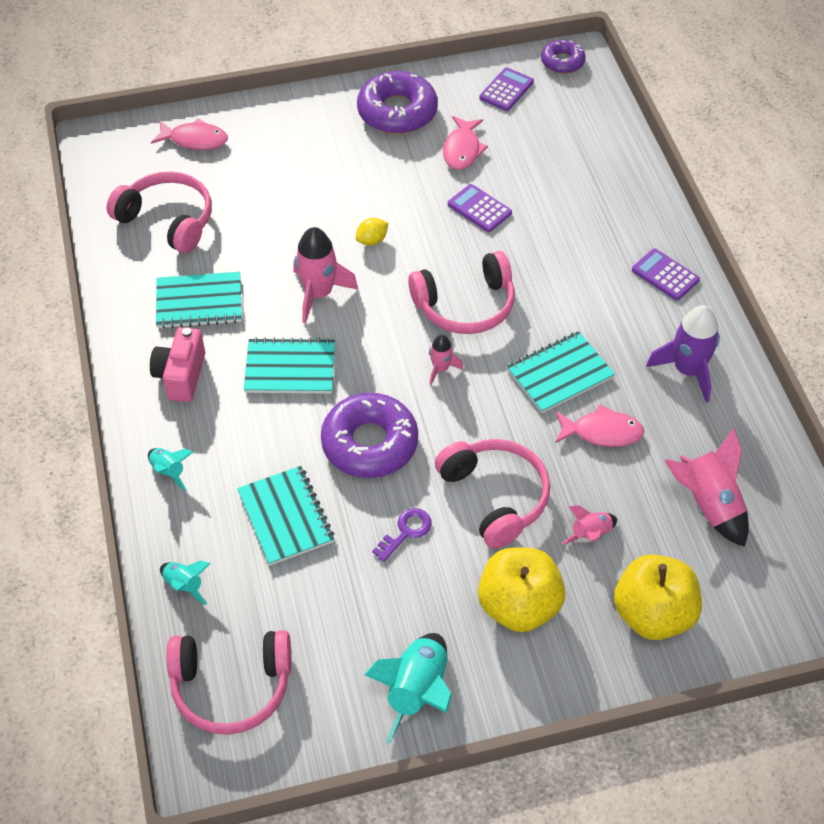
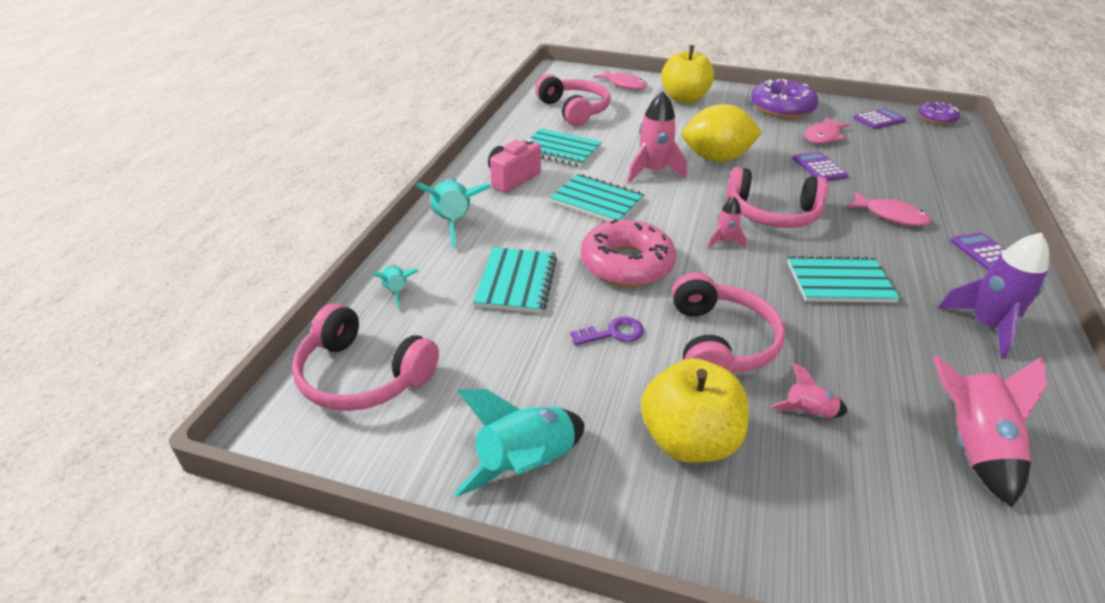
camera: 30 degrees right, 15 degrees down
(169, 471) = (453, 223): turquoise rocket -> turquoise rocket, size x1.85
(370, 443) = (626, 264): purple donut -> pink donut
(372, 240) = (716, 158): yellow lemon -> yellow lemon, size x2.41
(602, 432) = (864, 337): pink fish -> pink fish (890, 216)
(653, 614) = (851, 524): yellow apple -> yellow apple (684, 99)

